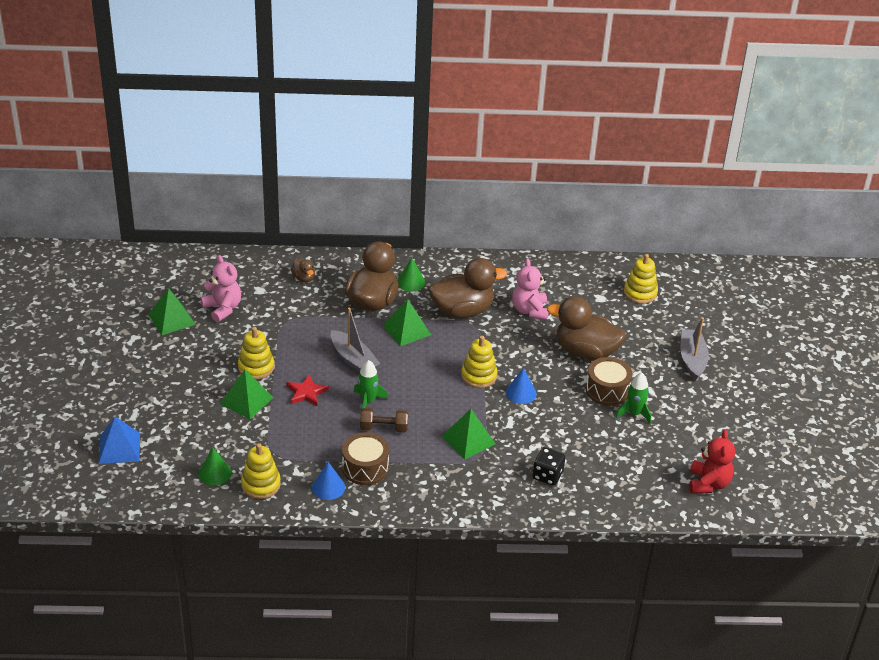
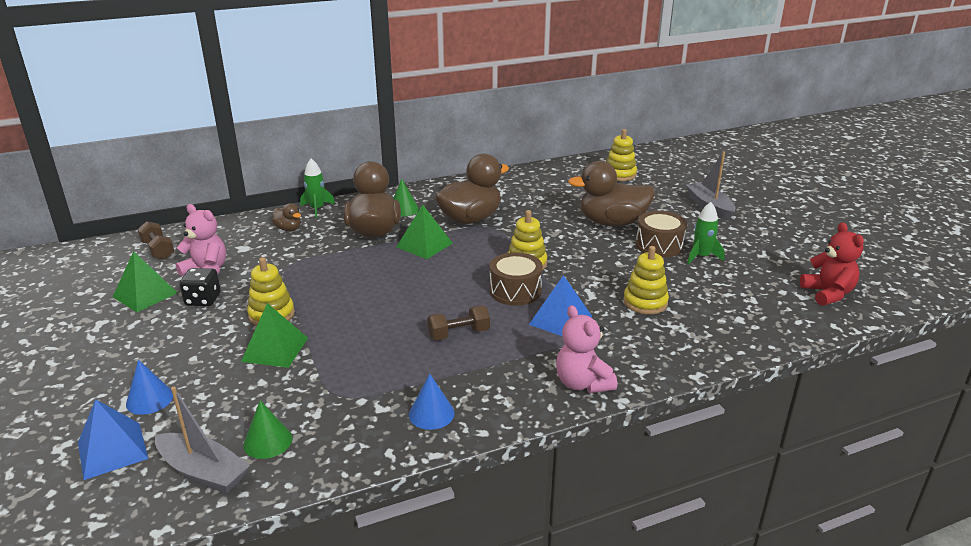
camera: 20 degrees left, 10 degrees down
(193, 273) = (158, 250): none -> brown dumbbell
(261, 484) = (339, 437): yellow stacking toy -> yellow stacking toy (645, 302)
(306, 392) = (346, 323): red star -> none
(353, 359) = (383, 281): grey boat -> grey boat (203, 472)
(365, 468) = (464, 379): brown drum -> brown drum (515, 291)
(368, 401) = (423, 314): green rocket -> green rocket (317, 209)
(468, 440) = (560, 320): green pyramid -> blue pyramid
(521, 393) = (580, 267): blue cone -> blue cone (149, 399)
(530, 310) = (534, 205): pink teddy bear -> pink teddy bear (582, 383)
(547, 475) = (671, 330): black dice -> black dice (203, 300)

